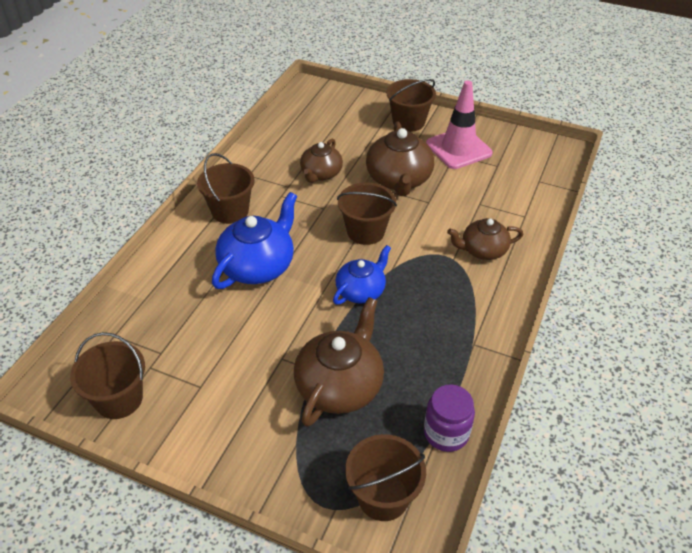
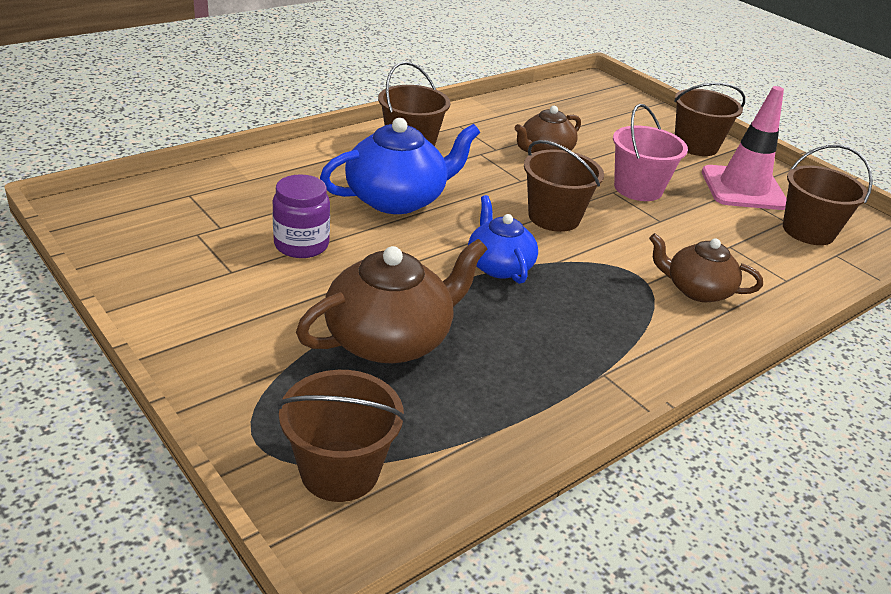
camera: 25 degrees right, 10 degrees down
(119, 399) = (138, 245): brown bucket -> brown bucket (808, 231)
(361, 291) = (499, 266): blue teapot -> blue teapot turned 90 degrees counterclockwise
(398, 179) = (638, 188): brown teapot -> pink bucket
(446, 433) = (484, 446): purple jar -> purple jar (301, 245)

